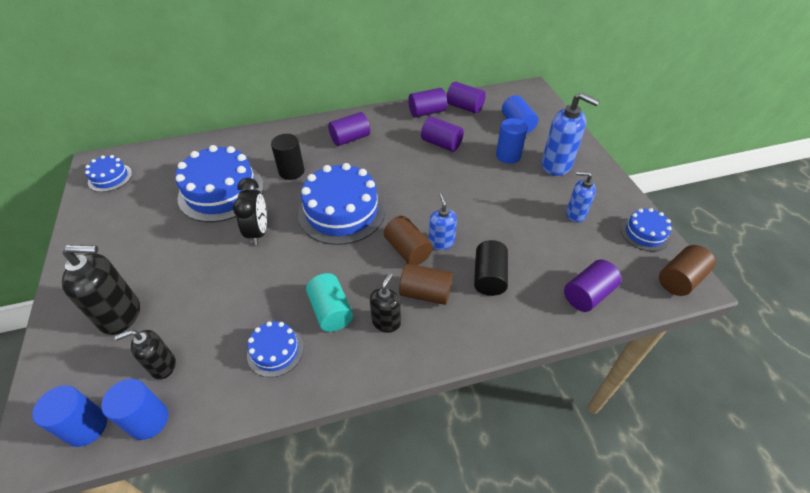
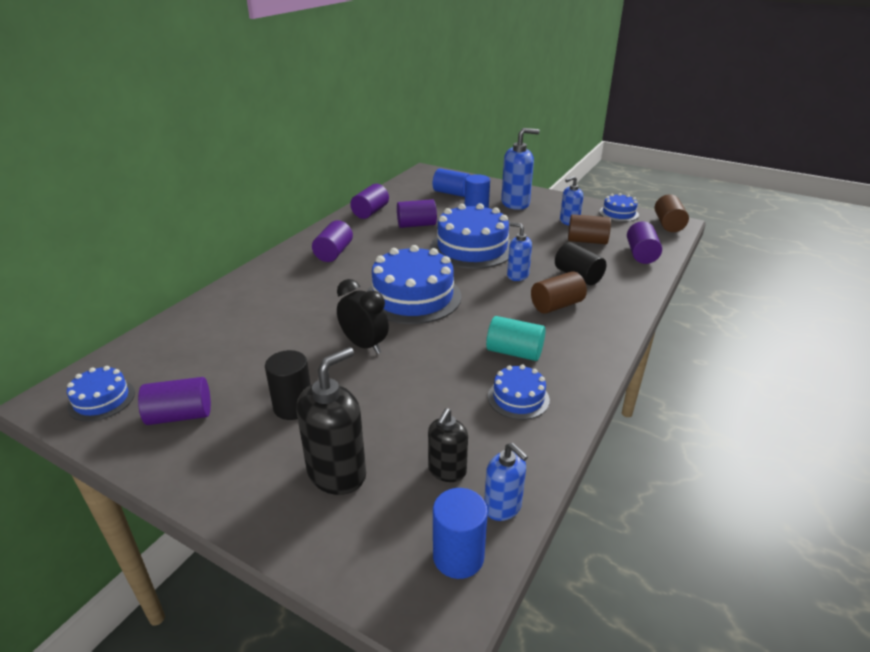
camera: 45 degrees left, 15 degrees down
(148, 420) = (503, 507): blue cylinder -> blue soap dispenser
(221, 192) = (271, 341): blue cake -> blue cake (472, 248)
(291, 171) = (318, 295): black cylinder -> black cylinder (293, 407)
(386, 322) = (561, 334): black soap dispenser -> none
(408, 250) = (503, 291): brown cylinder -> brown cylinder (587, 241)
(464, 107) = (395, 198): purple cylinder -> purple cylinder (180, 415)

